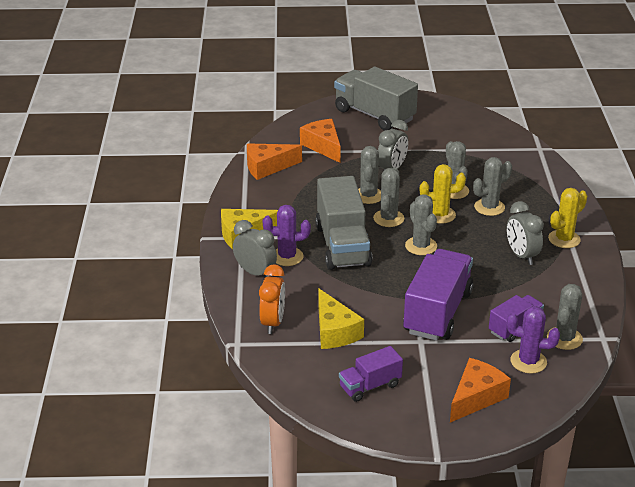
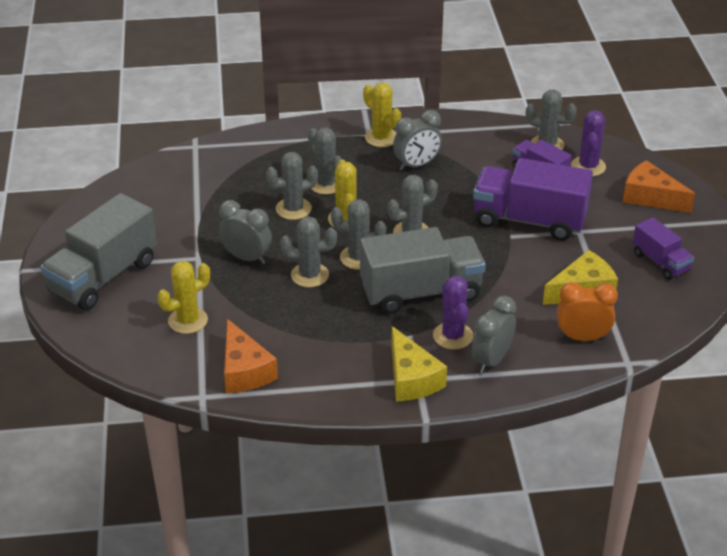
camera: 95 degrees left, 5 degrees up
(323, 146) = (188, 320): orange cheese -> yellow cactus

